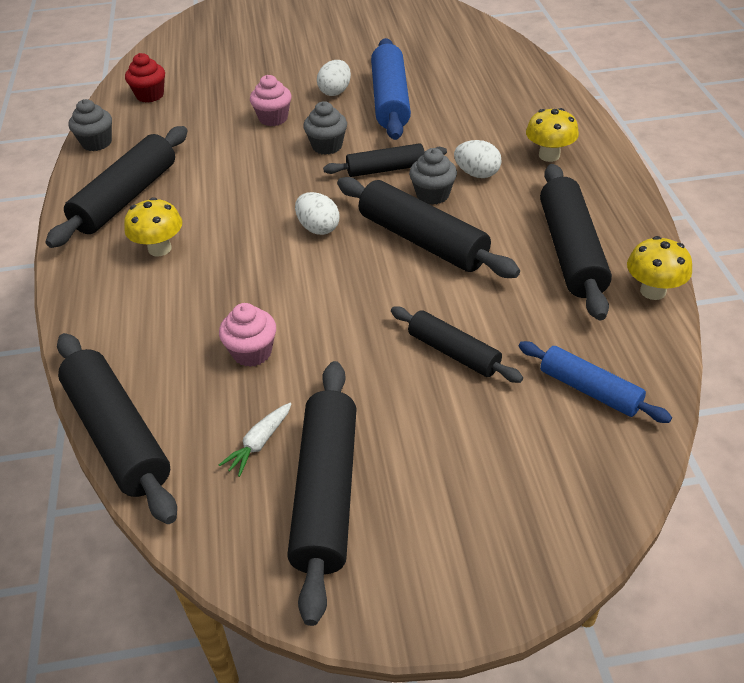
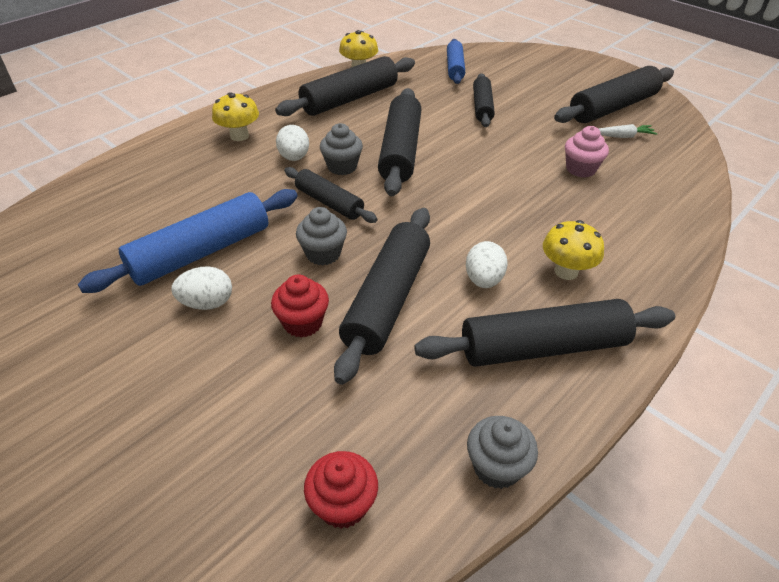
camera: 130 degrees left, 0 degrees up
(118, 435) = (699, 183): black rolling pin -> black rolling pin (387, 299)
(273, 118) = (303, 323): pink cupcake -> red cupcake
(318, 228) = (440, 201): white egg -> white egg (483, 280)

